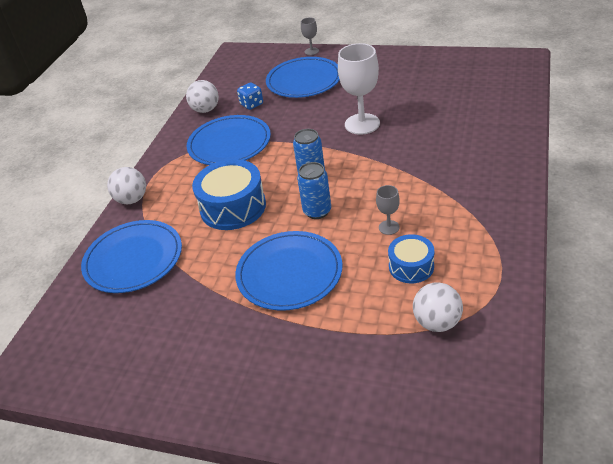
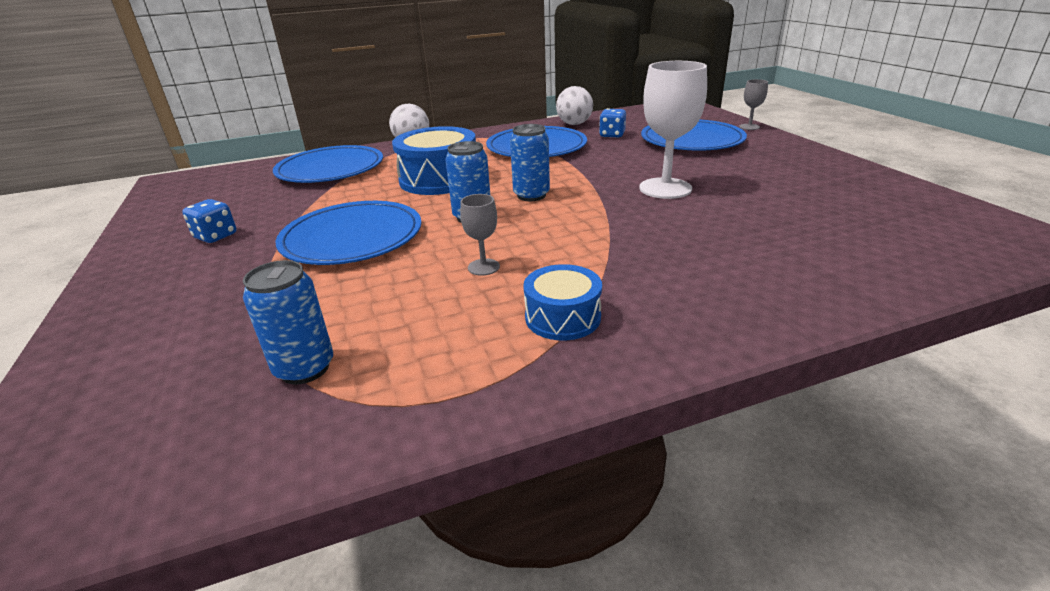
camera: 50 degrees right, 10 degrees down
(207, 347) = (216, 236): none -> blue dice
(411, 266) = (415, 308): blue drum -> blue drum (562, 317)
(437, 322) = (305, 368): white ball -> blue can

